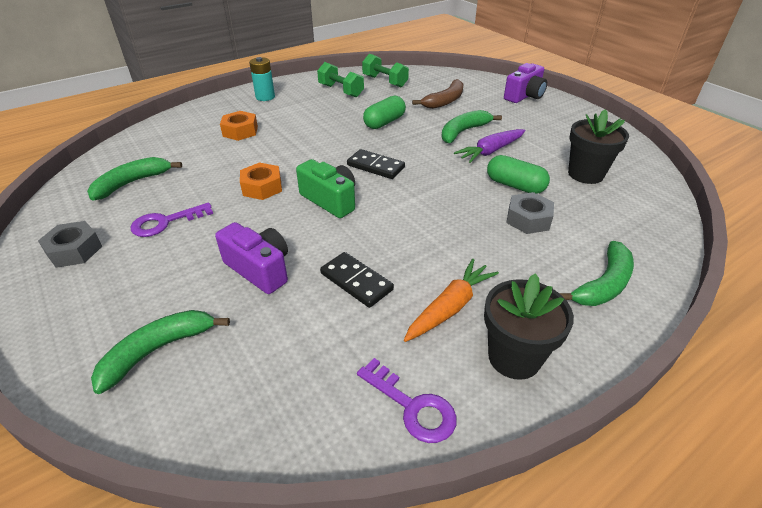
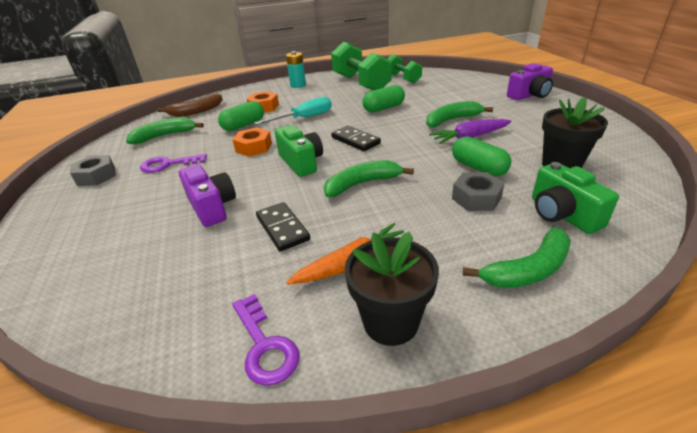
camera: 20 degrees right, 5 degrees down
(157, 350) = (99, 255): green banana -> green banana (362, 184)
(230, 159) = (243, 125): none -> green capsule
(300, 142) = (304, 118): none -> turquoise screwdriver
(341, 91) = (361, 83): green dumbbell -> green dumbbell, size x1.69
(445, 101) = (448, 95): brown banana -> brown banana (196, 111)
(607, 226) = (562, 214): none -> green camera

